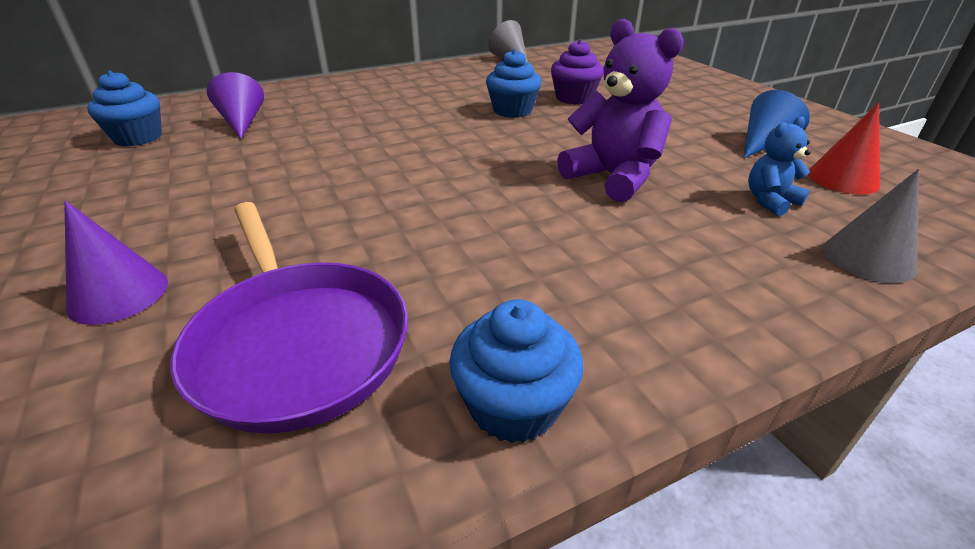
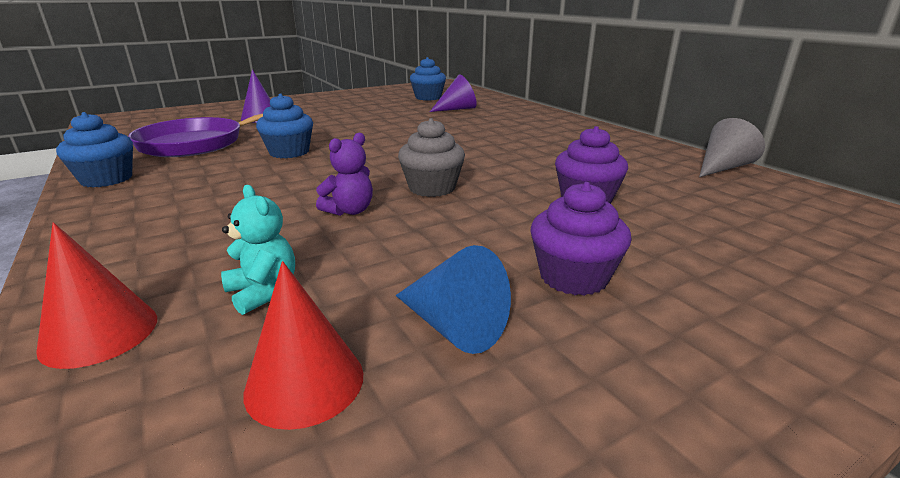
camera: 85 degrees right, 10 degrees down
(512, 111) = (521, 172): blue cupcake -> blue cupcake (289, 152)
(552, 144) = (432, 188): none -> grey cupcake
(613, 177) = (350, 211): purple teddy bear -> purple teddy bear, size x0.54
(692, 114) = (573, 277): none -> purple cupcake
(770, 201) = (263, 292): blue teddy bear -> turquoise teddy bear
(868, 258) = (100, 333): grey cone -> red cone

